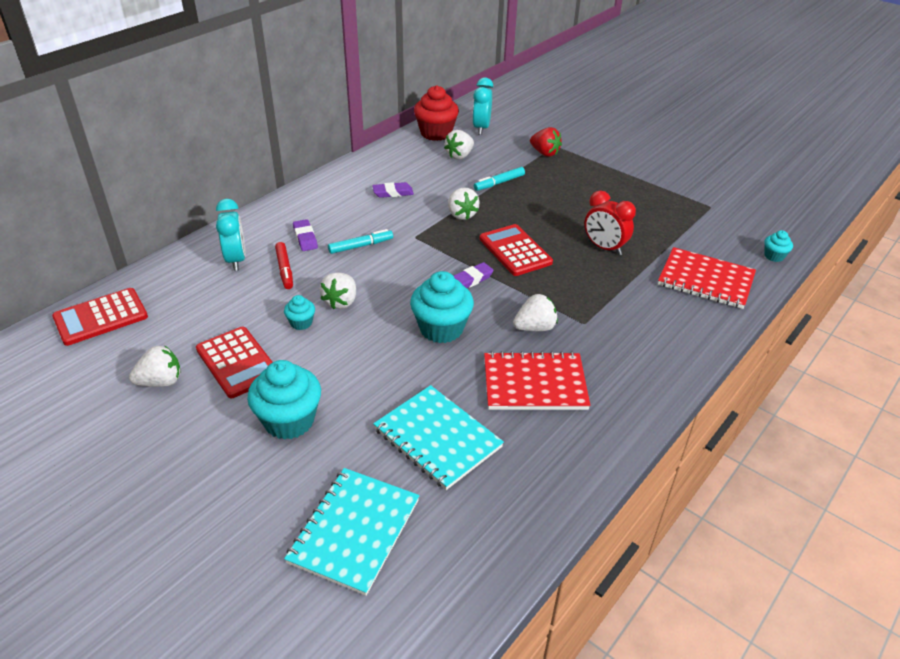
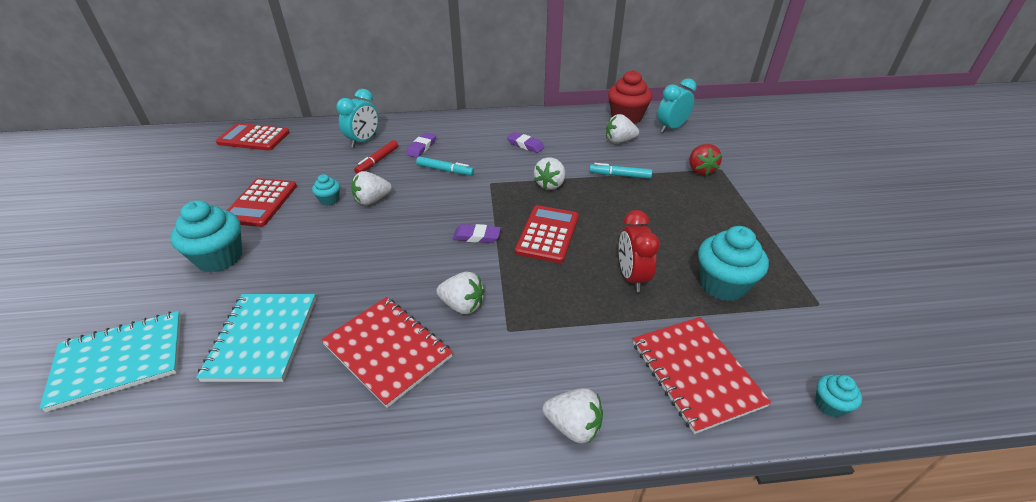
camera: 45 degrees right, 0 degrees up
(161, 382) = (214, 190): white strawberry -> white strawberry (573, 426)
(441, 329) = (398, 259): turquoise cupcake -> turquoise cupcake (723, 285)

